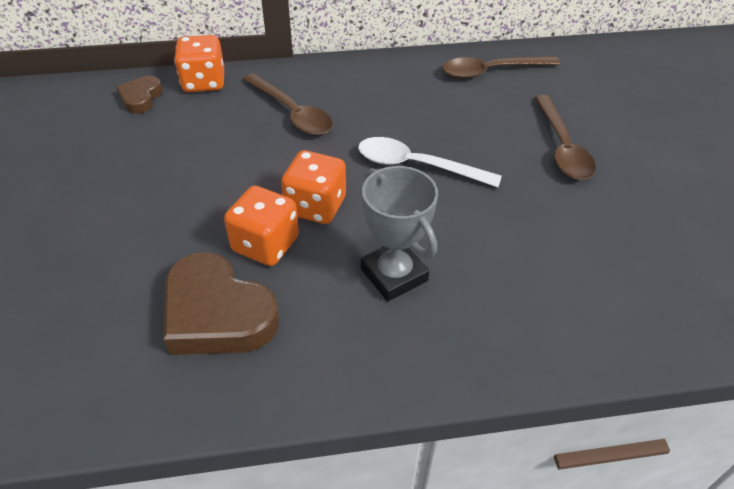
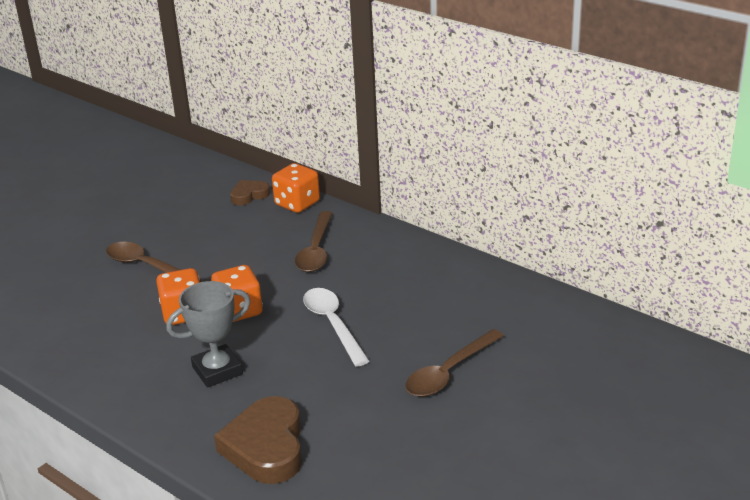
camera: 50 degrees right, 15 degrees down
(217, 314) = (113, 331): brown heart -> brown heart (266, 447)
(394, 275) = (217, 370): grey trophy -> grey trophy turned 45 degrees clockwise
(491, 71) = (499, 296): brown spoon -> brown spoon (147, 266)

